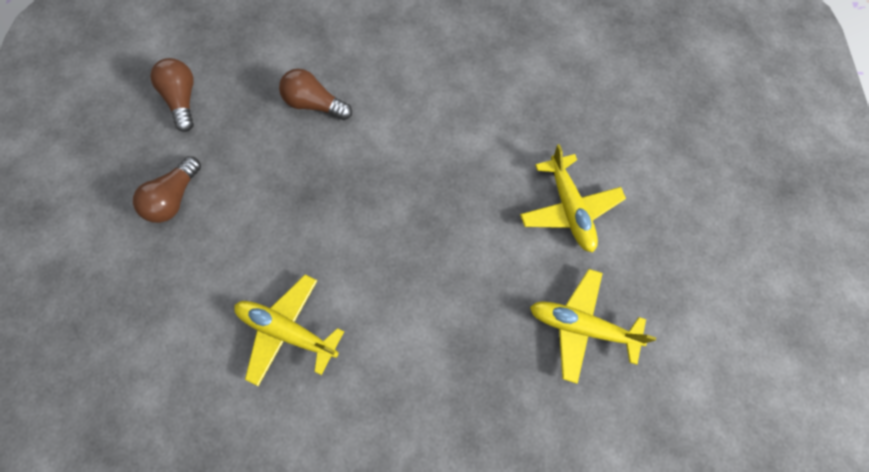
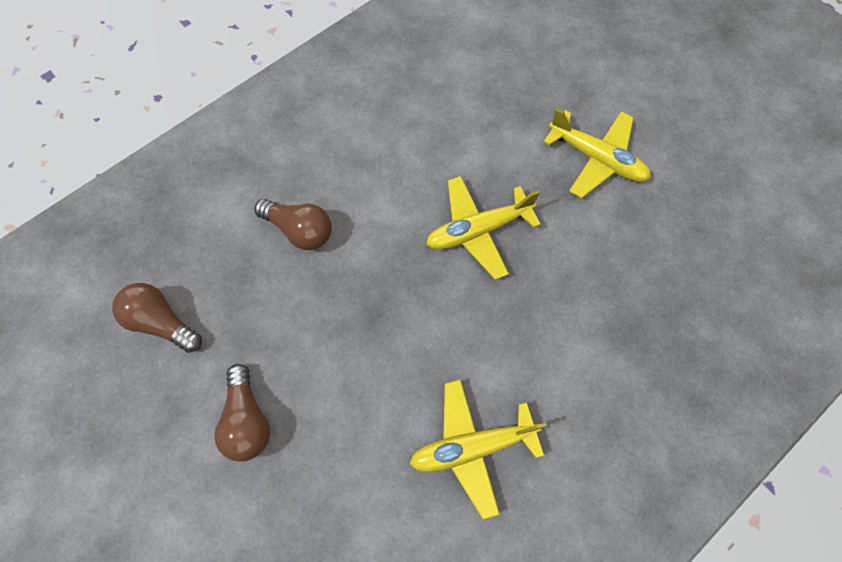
camera: 40 degrees left, 0 degrees up
(314, 104) = (300, 230): brown light bulb -> brown light bulb turned 135 degrees counterclockwise
(582, 327) = (691, 244): yellow plane -> yellow plane (478, 230)

